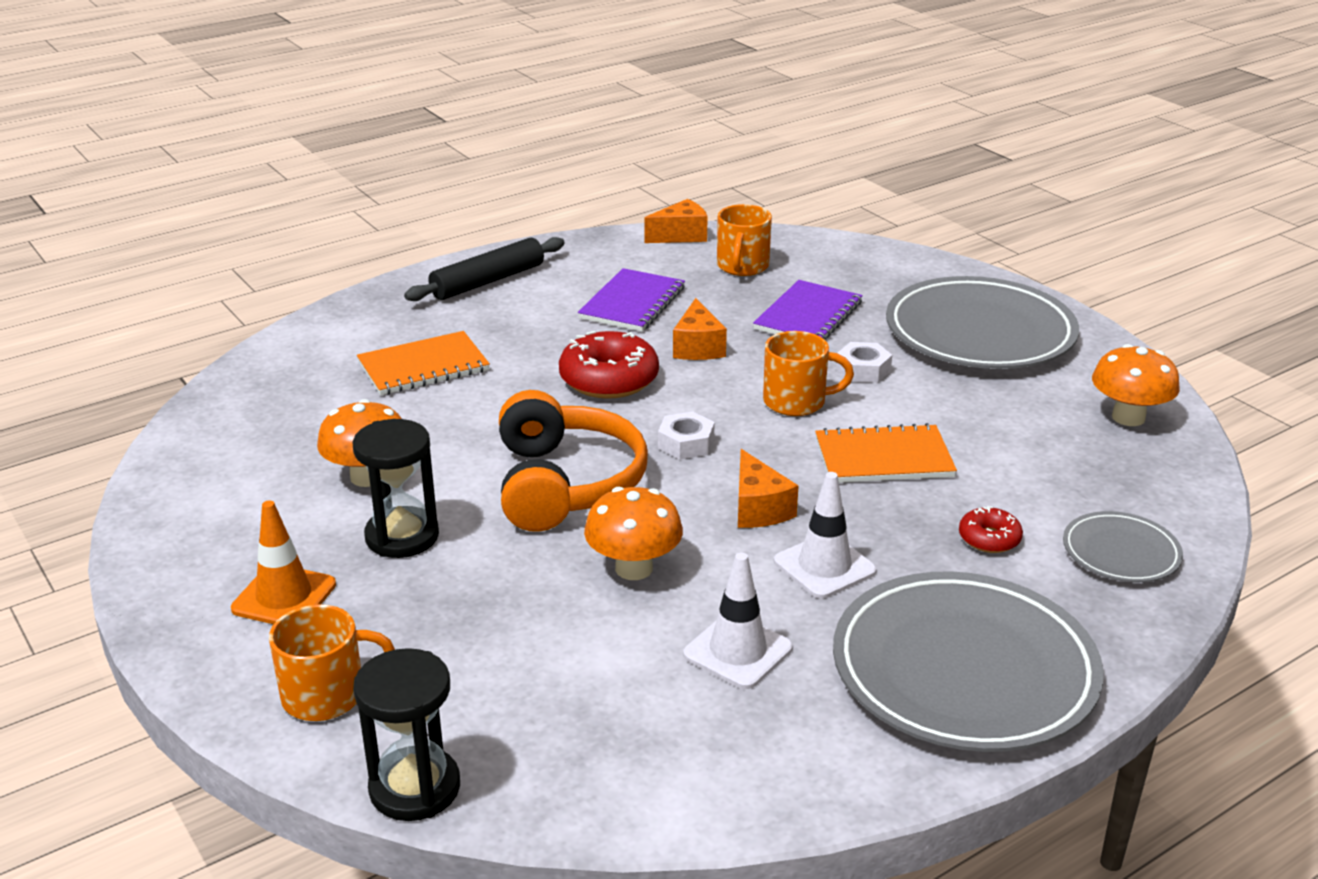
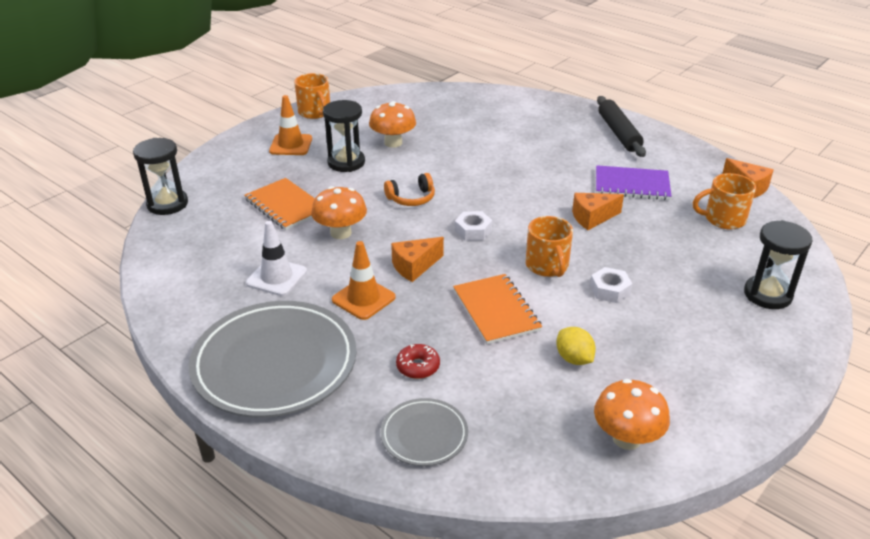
camera: 75 degrees right, 5 degrees up
(327, 695) = (225, 170): orange mug -> orange mug (315, 112)
(423, 367) = (506, 134): orange notebook -> orange notebook (286, 206)
(488, 281) = (619, 133): black rolling pin -> black rolling pin turned 45 degrees clockwise
(565, 484) = (411, 198): orange headphones -> orange headphones, size x0.50
(609, 379) = (530, 193): red donut -> none
(808, 316) = (671, 257): purple notebook -> none
(824, 566) = (363, 298): white traffic cone -> orange traffic cone
(900, 281) = (767, 295): none -> black hourglass
(979, 333) = (711, 344): grey plate -> none
(991, 421) = (574, 359): none -> yellow lemon

